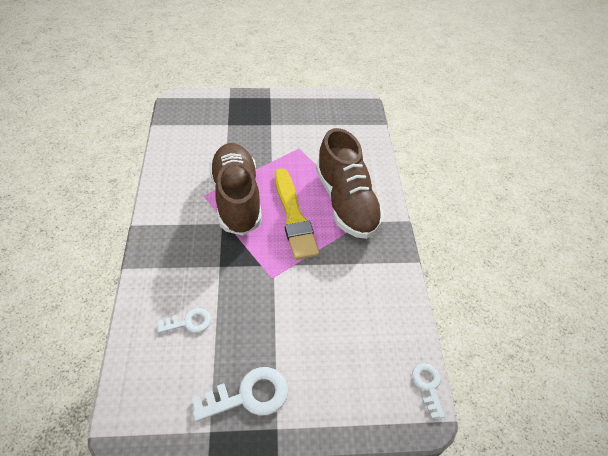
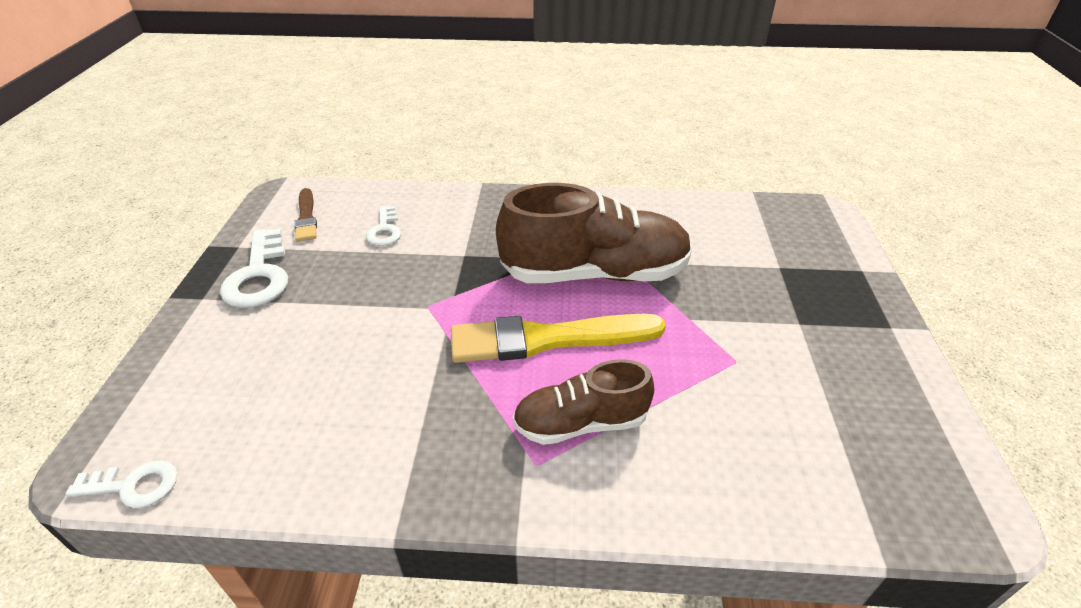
camera: 100 degrees right, 10 degrees down
(168, 389) = (306, 217): none -> brown brush
(346, 202) = (581, 423): brown shoe -> brown shoe, size x0.57

